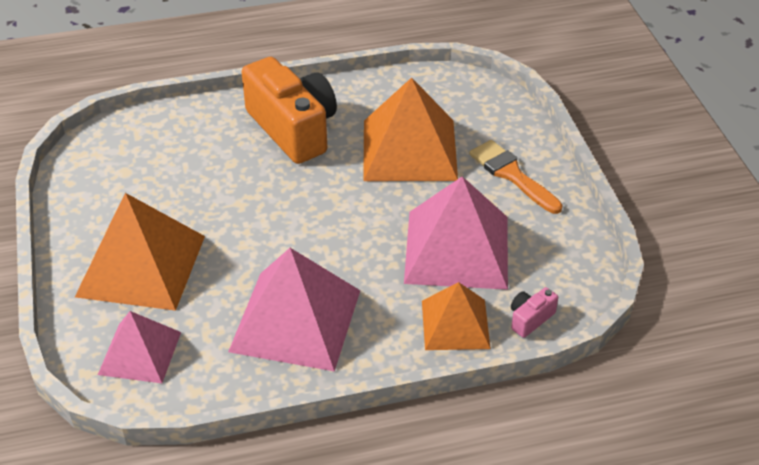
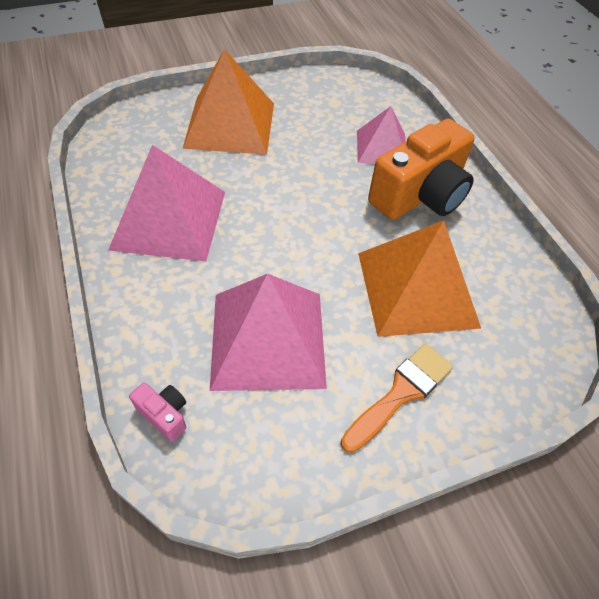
camera: 80 degrees right, 10 degrees up
(140, 353) = (139, 136): pink pyramid -> pink pyramid (382, 148)
(455, 324) = (159, 341): orange pyramid -> none

